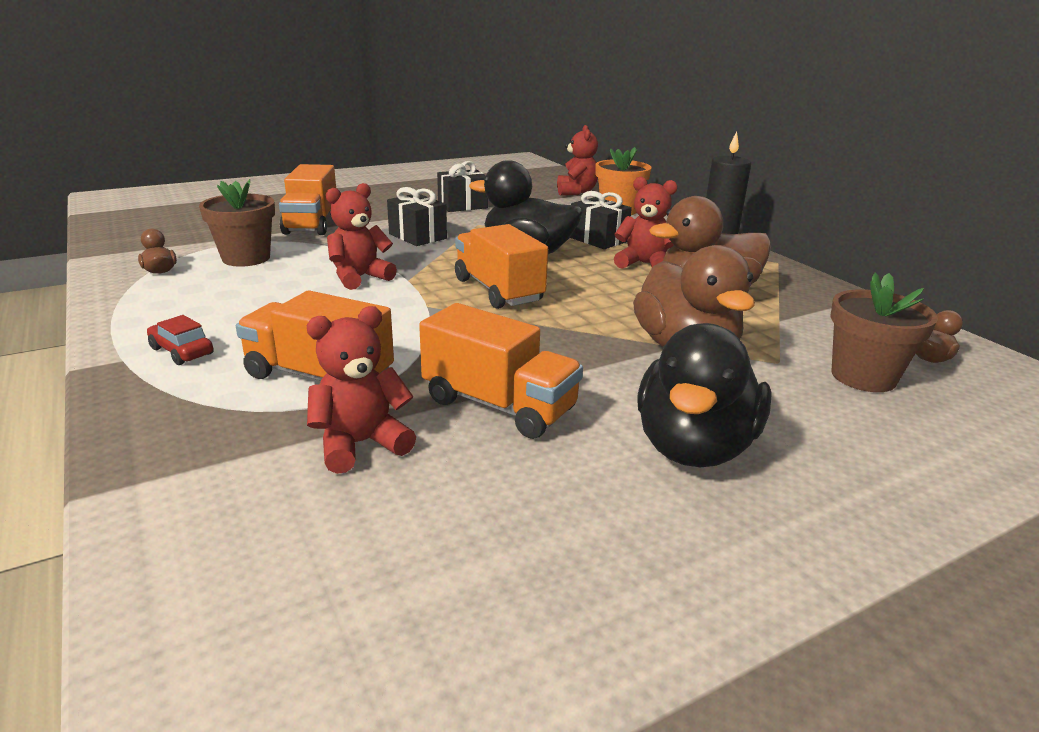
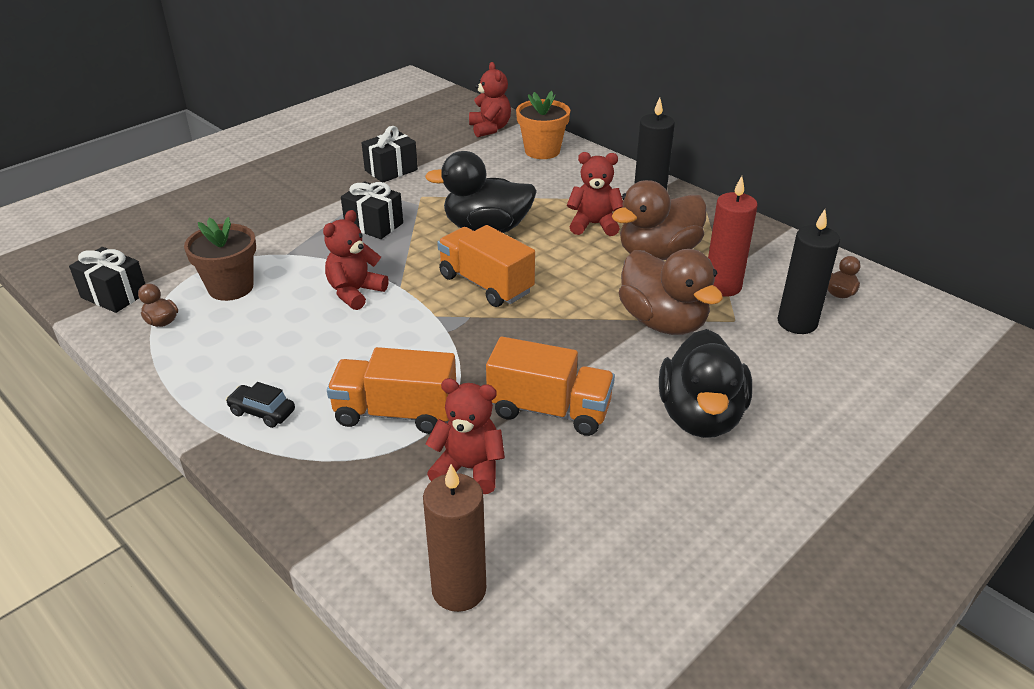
camera: 15 degrees left, 10 degrees up
(182, 351) = (262, 412): red car -> black car
(242, 578) = (459, 589): none -> brown candle
(312, 224) = (260, 226): orange truck -> none
(360, 444) = (469, 469): red teddy bear -> red teddy bear turned 60 degrees clockwise
(598, 239) = (541, 198): black gift -> black gift (114, 295)
(774, 330) = (722, 286): none -> red candle
(863, 376) = (797, 322): brown flower pot -> black candle

